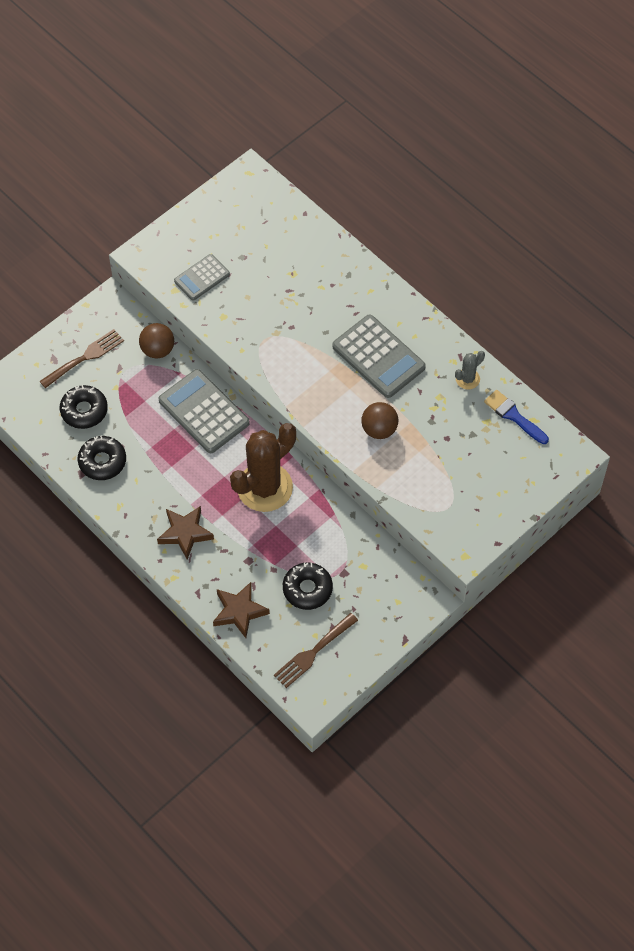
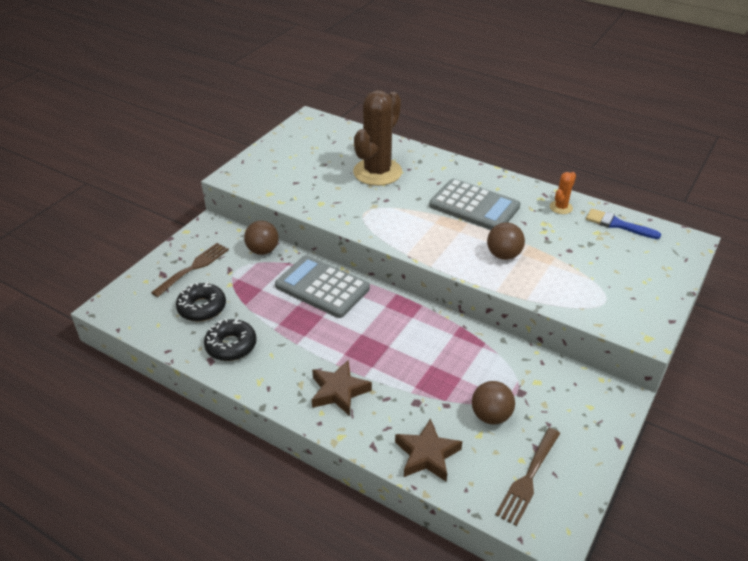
camera: 15 degrees left, 20 degrees down
(202, 278) = (291, 182): grey calculator -> none
(264, 487) = (406, 335): brown cactus -> brown cactus (377, 172)
(307, 589) = (491, 416): black donut -> brown ball
(467, 379) = (561, 207): grey cactus -> orange cactus

